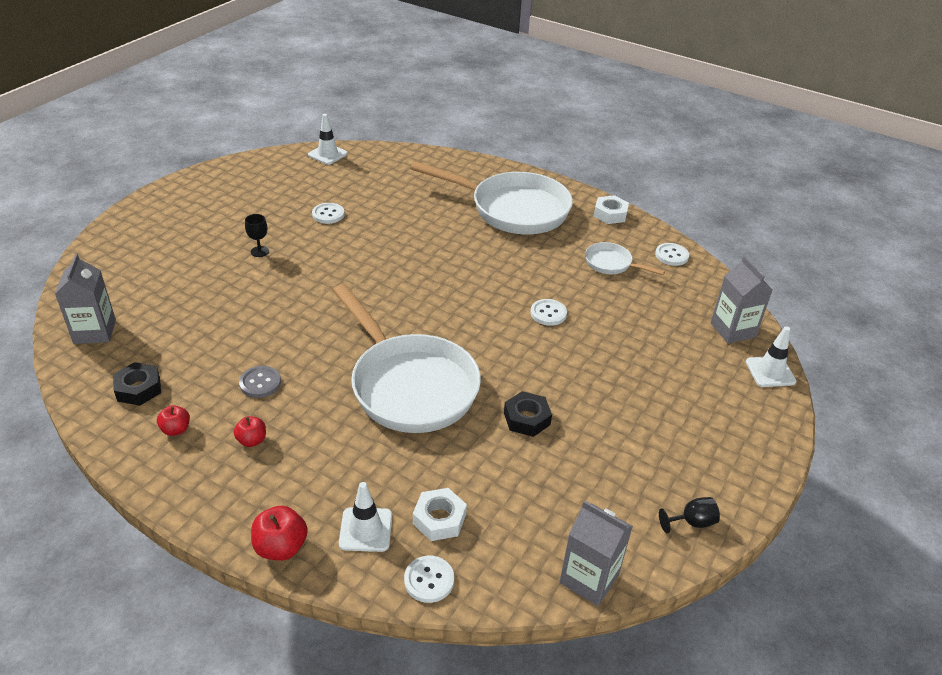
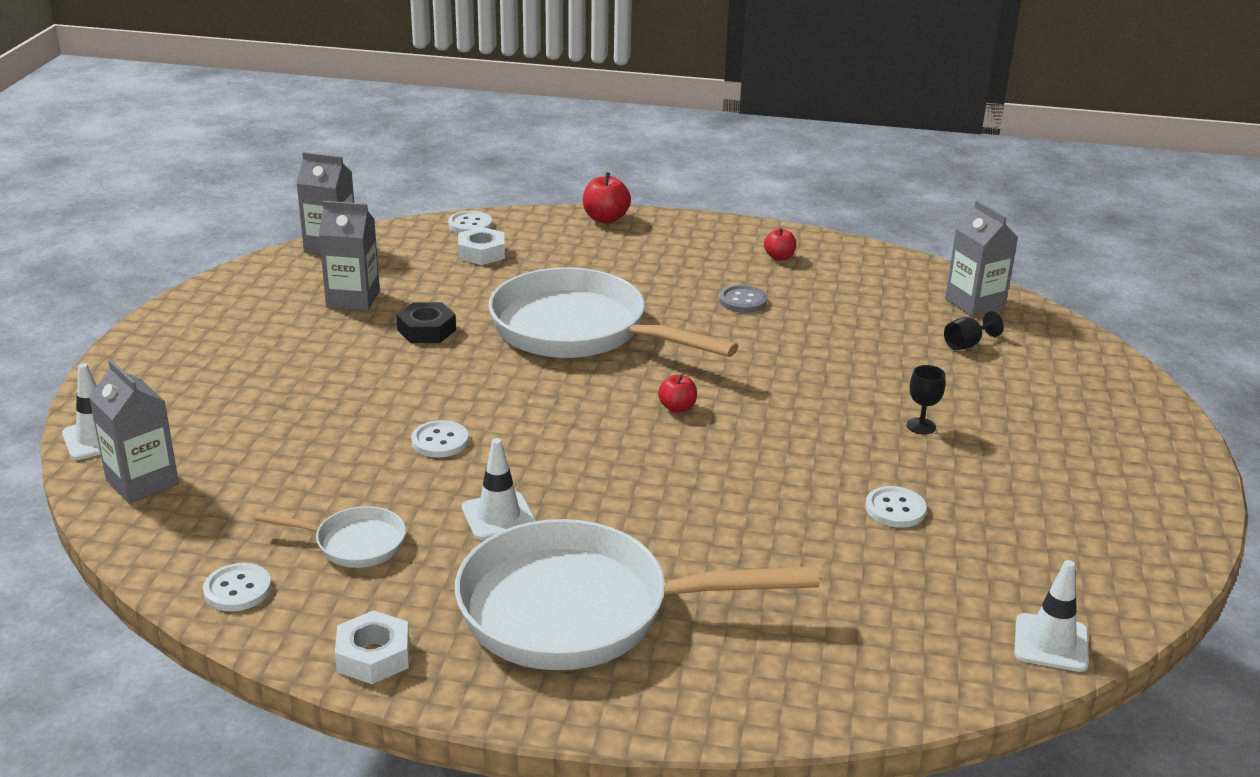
camera: 160 degrees right, 10 degrees down
(138, 388) = (856, 274): black nut -> none
(252, 440) = (700, 264): red apple -> red apple (677, 408)
(365, 529) = (543, 237): white traffic cone -> white traffic cone (498, 516)
(579, 478) = (353, 299): none -> grey carton
(692, 522) = (231, 292): black goblet -> black goblet (967, 344)

